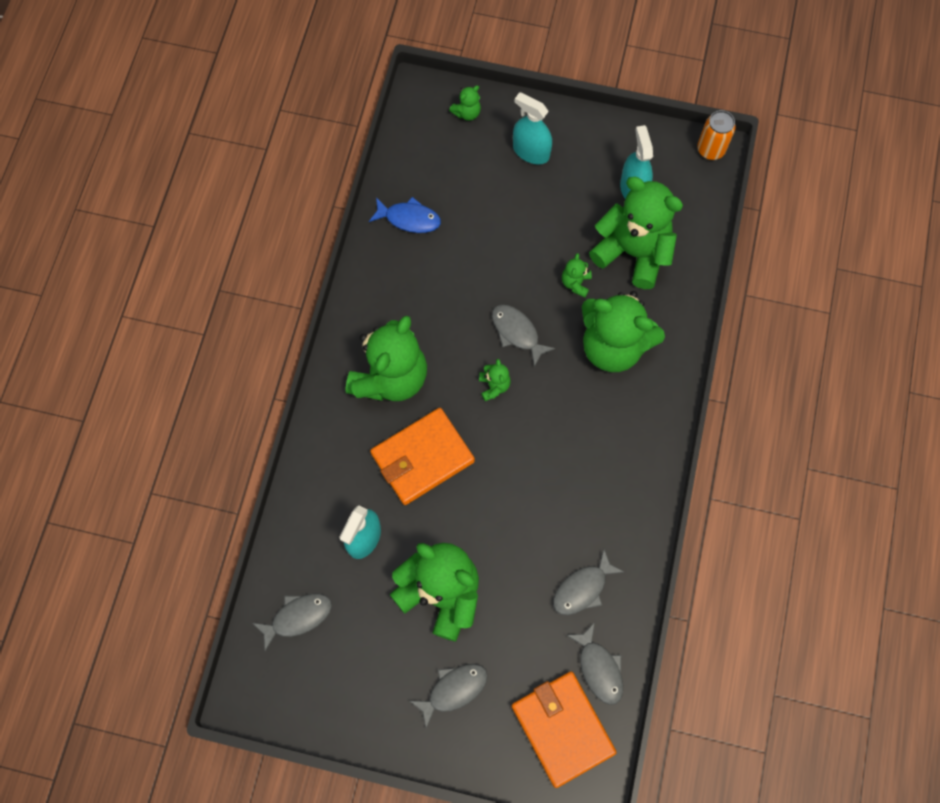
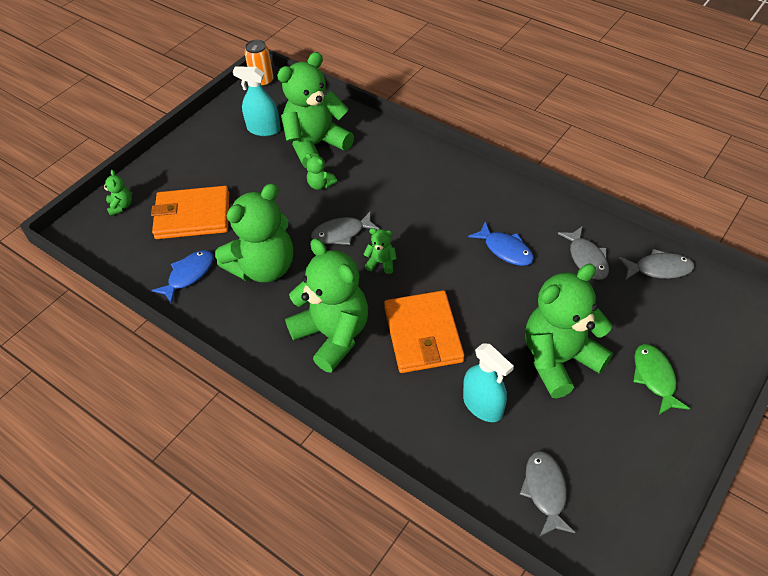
camera: 65 degrees left, 20 degrees down
(454, 689) = (654, 377): grey fish -> green fish
(531, 151) = (188, 177): turquoise spray bottle -> none
(561, 502) = (505, 249): none -> blue fish
(562, 728) = (707, 309): orange wallet -> orange wallet (192, 216)
(613, 346) = (387, 179): green teddy bear -> green teddy bear (264, 267)

